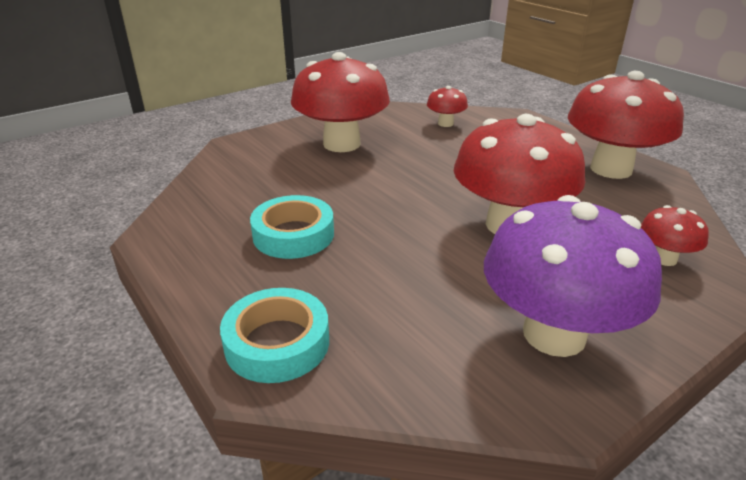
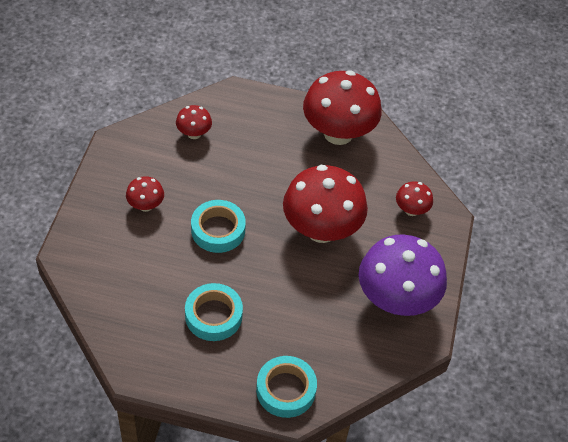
camera: 45 degrees left, 20 degrees up
(341, 144) = (146, 205): red mushroom -> red mushroom, size x0.46
(387, 181) = (218, 230): none -> turquoise tape

